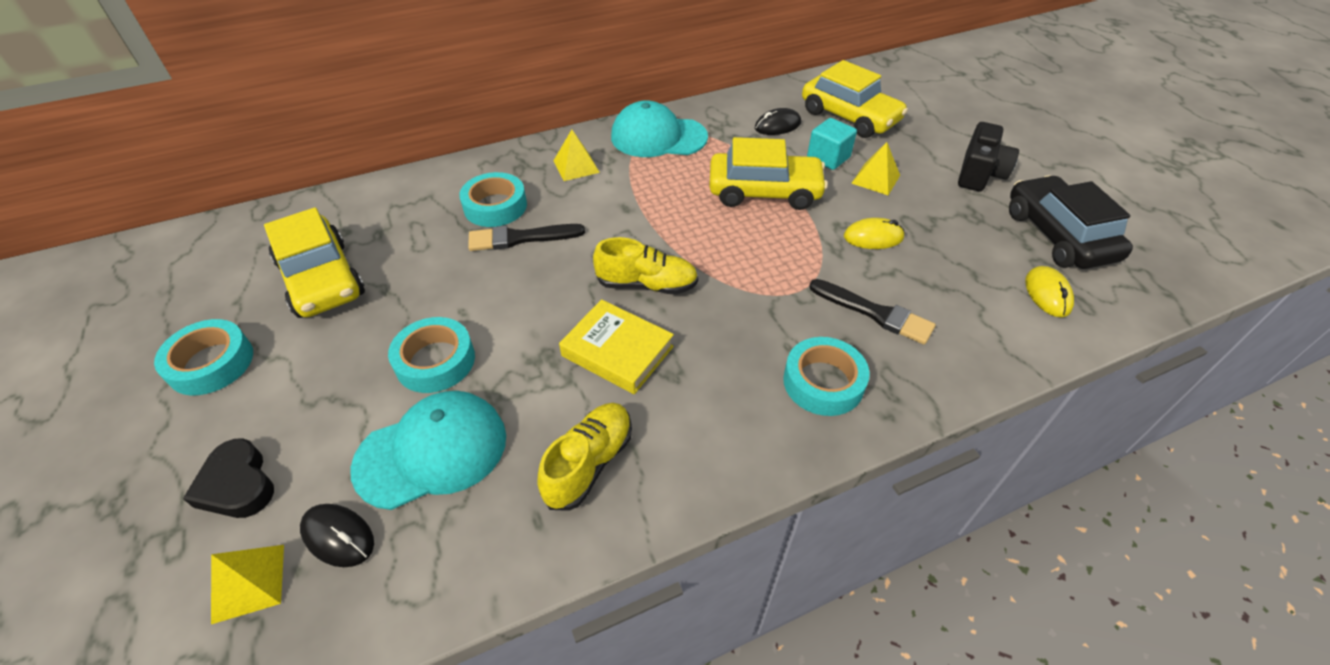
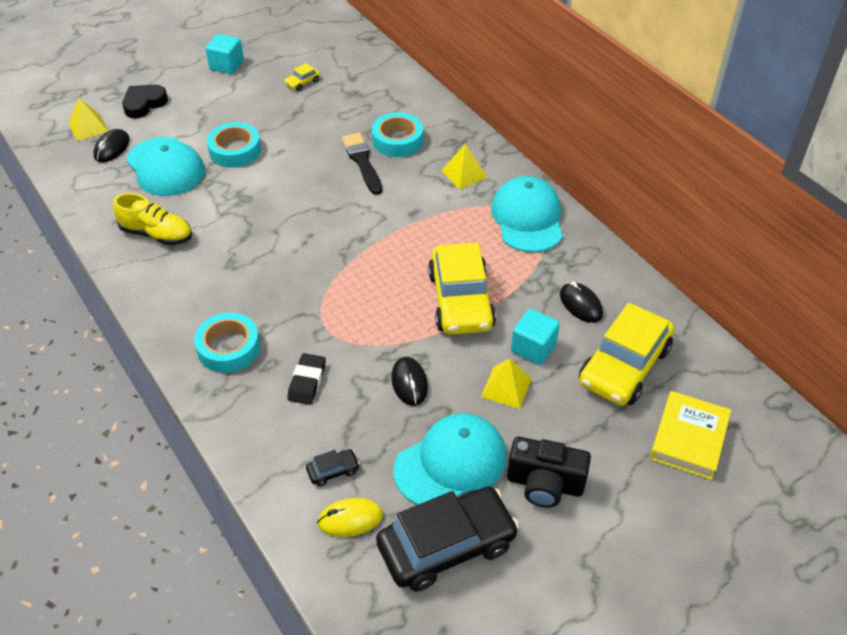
camera: 80 degrees right, 0 degrees up
(211, 363) = (227, 65): turquoise tape -> turquoise cube
(322, 279) = (302, 82): yellow car -> yellow car, size x0.40
(617, 351) = (250, 232): yellow book -> yellow book (688, 439)
(647, 285) = (321, 238): yellow shoe -> none
(873, 237) = (409, 383): yellow mouse -> black mouse
(875, 313) = (307, 381): black brush -> black eraser
(967, 222) = (450, 463): none -> turquoise cap
(992, 302) = (333, 471): none -> black car

